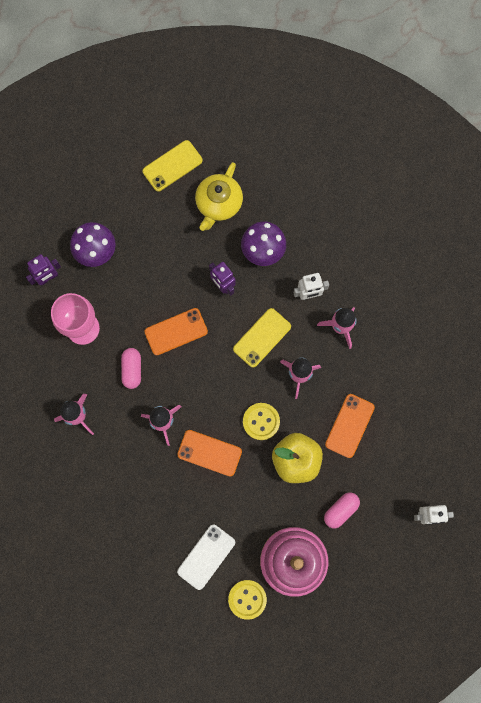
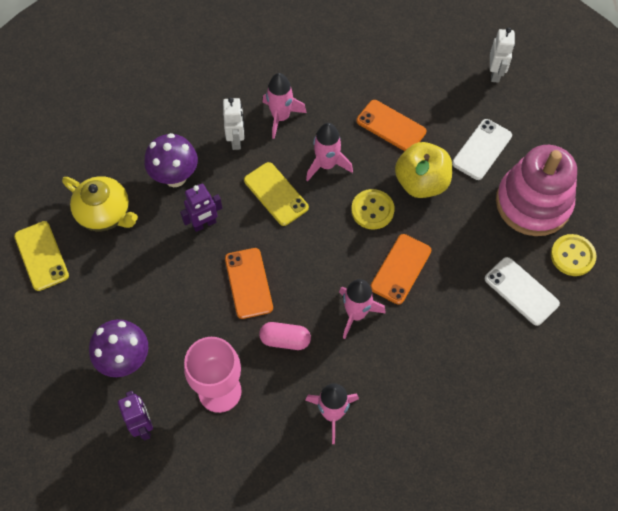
camera: 80 degrees left, 15 degrees down
(341, 510) = (482, 149): pink capsule -> white phone

